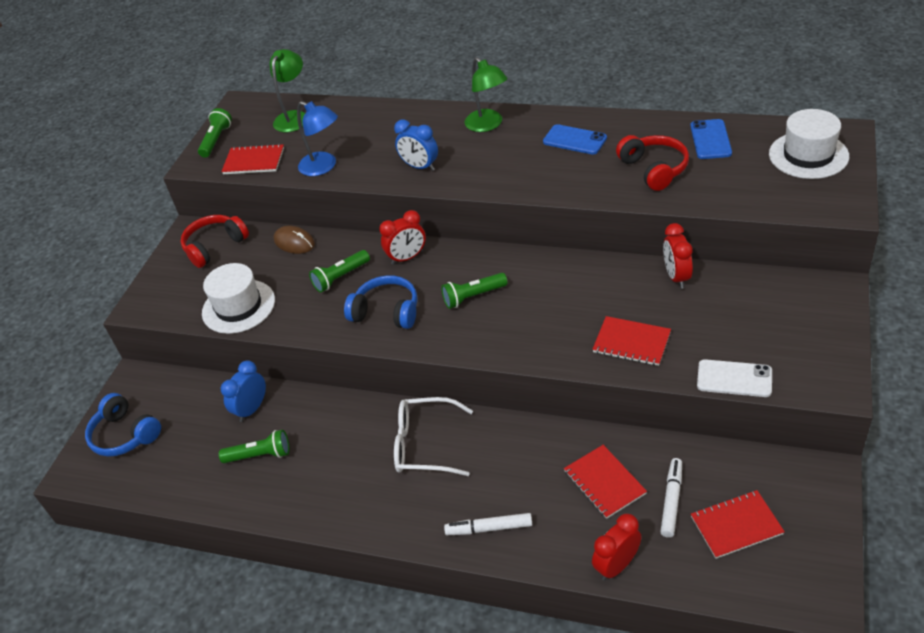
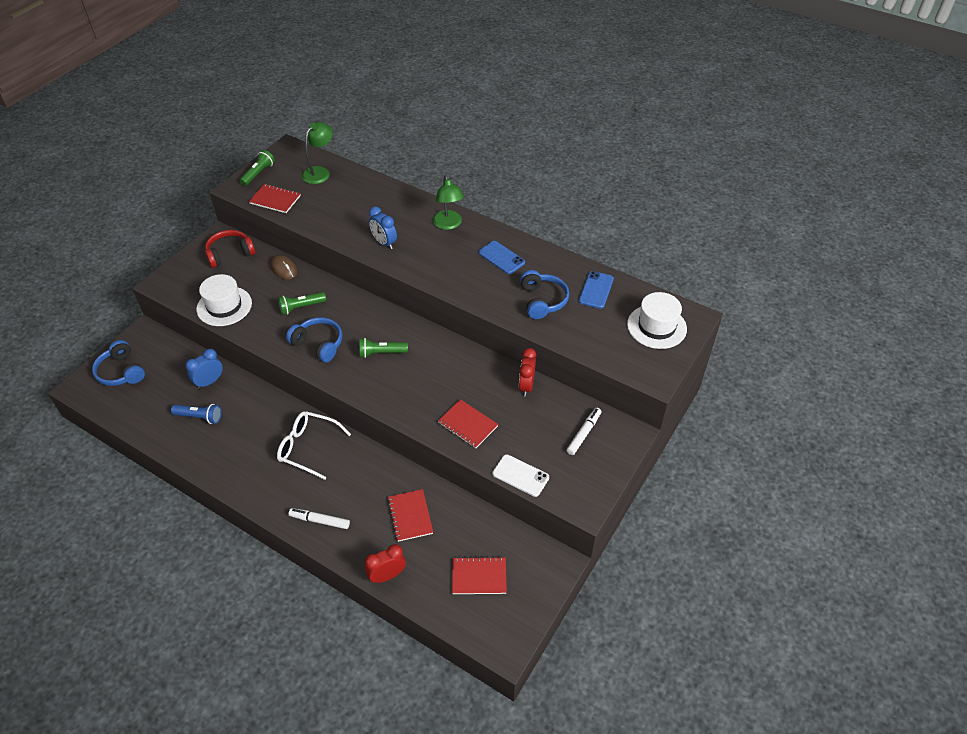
camera: 10 degrees right, 5 degrees up
(260, 455) = (199, 417): green flashlight -> blue flashlight
(324, 167) = (319, 220): blue lamp -> none
(407, 258) = (353, 307): red clock -> none
(654, 169) = (542, 300): red headphones -> blue headphones
(671, 501) = (447, 544): white marker -> white marker (584, 433)

